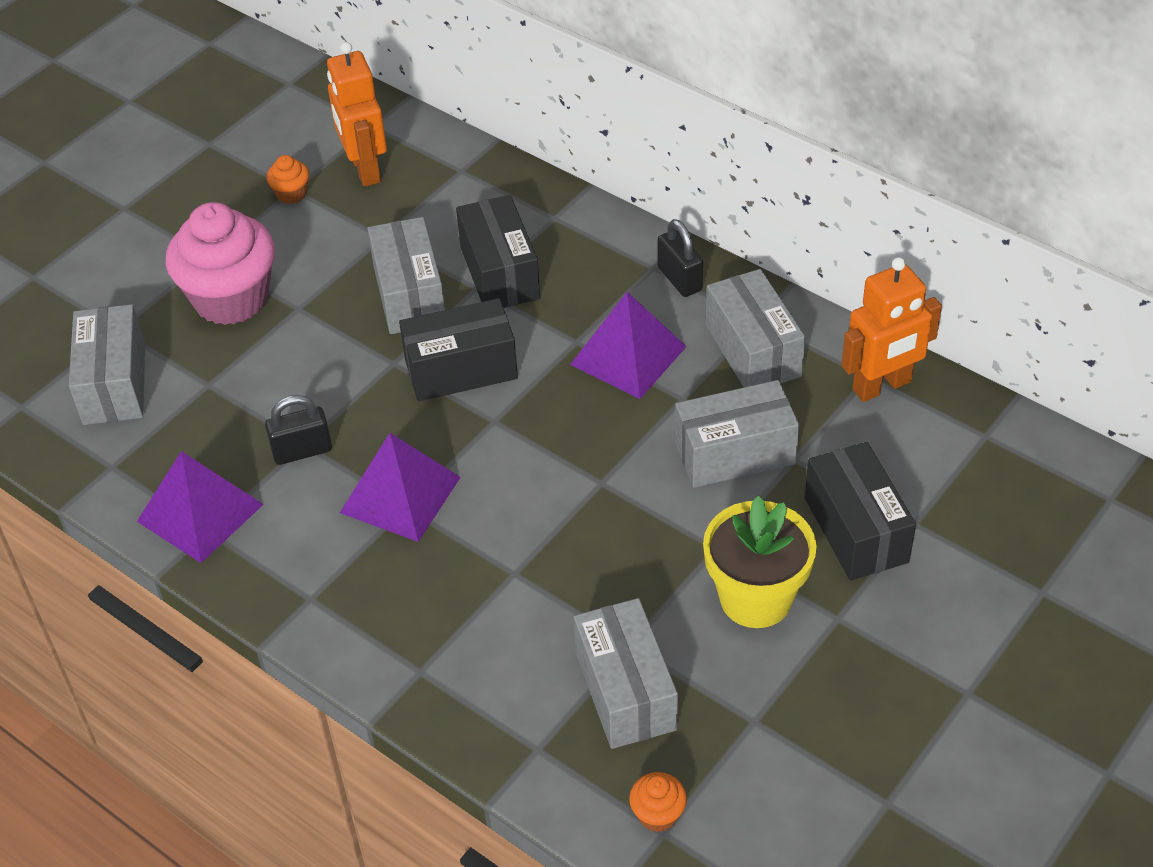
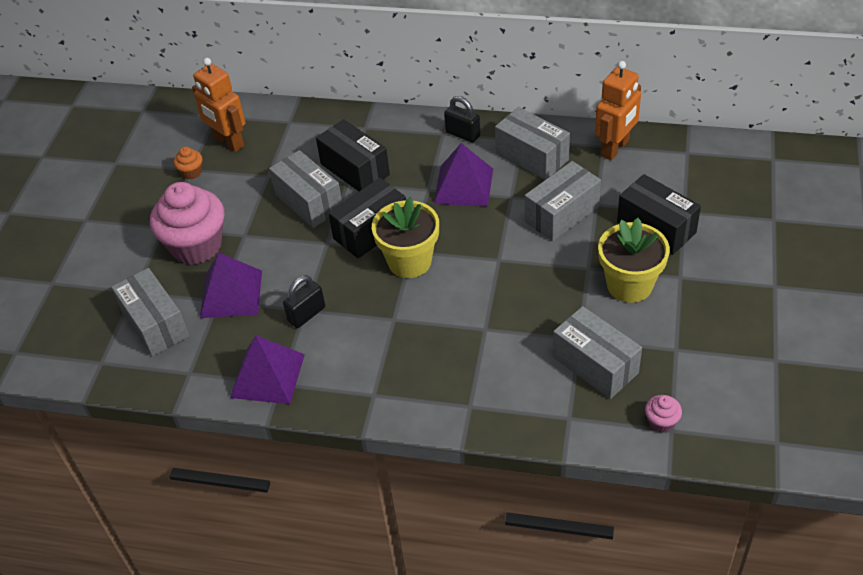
camera: 25 degrees left, 0 degrees up
(400, 494) = (385, 314): purple pyramid -> purple pyramid (231, 293)
(481, 434) = (409, 261): none -> yellow flower pot
(658, 814) = (661, 422): orange cupcake -> pink cupcake

